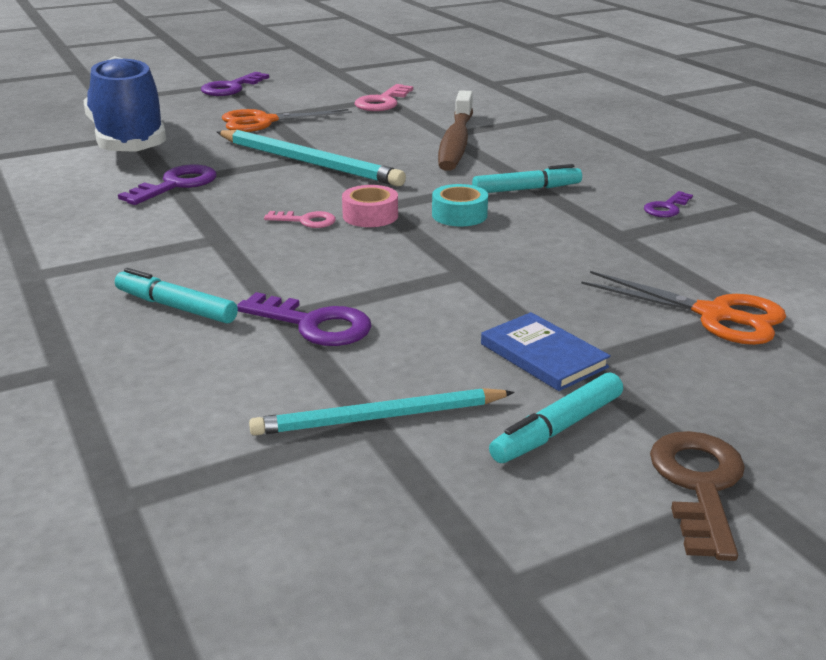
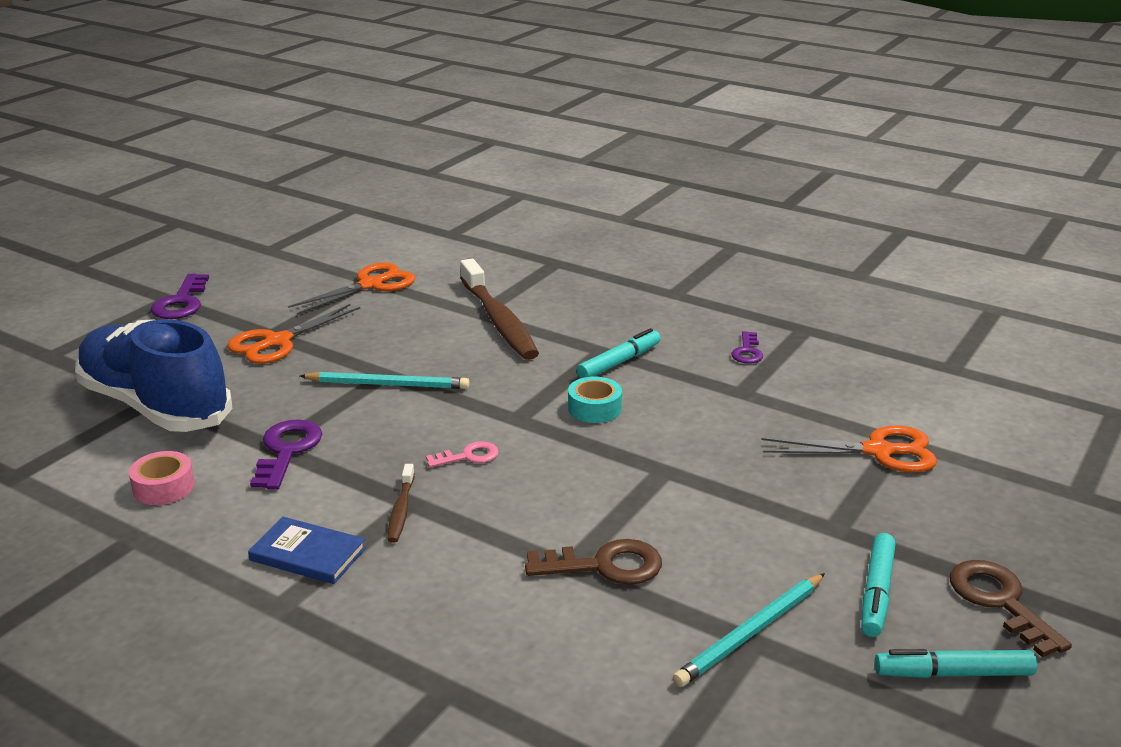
camera: 30 degrees left, 0 degrees up
(176, 307) = (466, 591): turquoise marker -> turquoise marker (953, 673)
(204, 241) = (401, 510): none -> brown toothbrush
(309, 162) = (388, 384): turquoise pencil -> turquoise pencil, size x0.66
(314, 324) = (605, 566): purple key -> brown key
(370, 216) = (519, 433): pink tape -> pink tape (164, 487)
(382, 102) = (371, 285): pink key -> orange scissors
(543, 355) = (804, 531): blue book -> blue book (307, 554)

